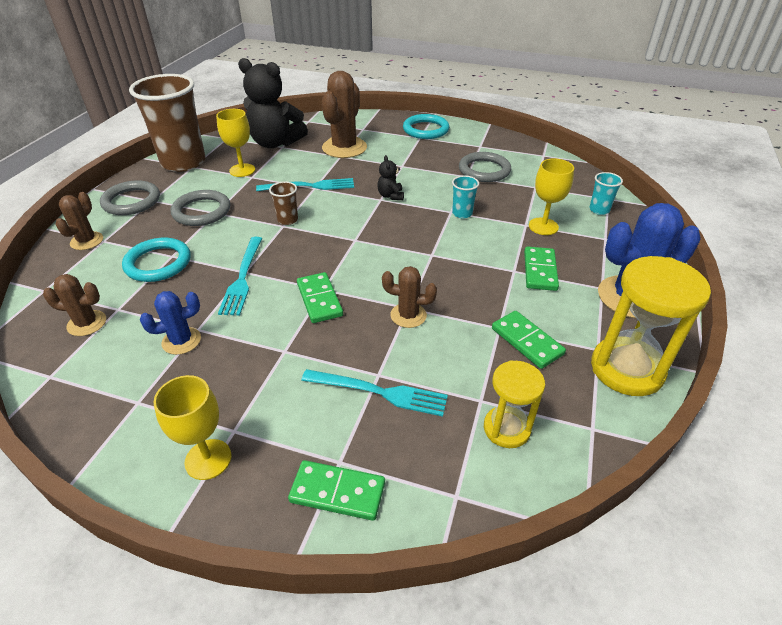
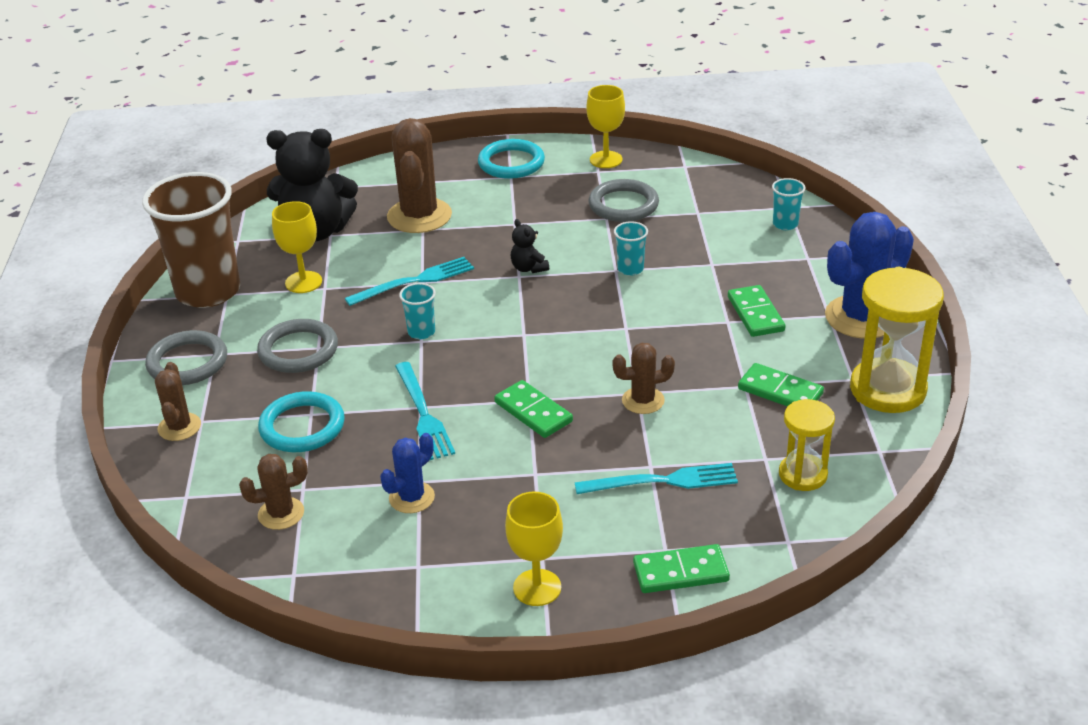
camera: 20 degrees left, 5 degrees down
(287, 220) = (421, 332): brown cup -> turquoise cup
(543, 226) = (733, 261): yellow goblet -> yellow goblet (606, 160)

